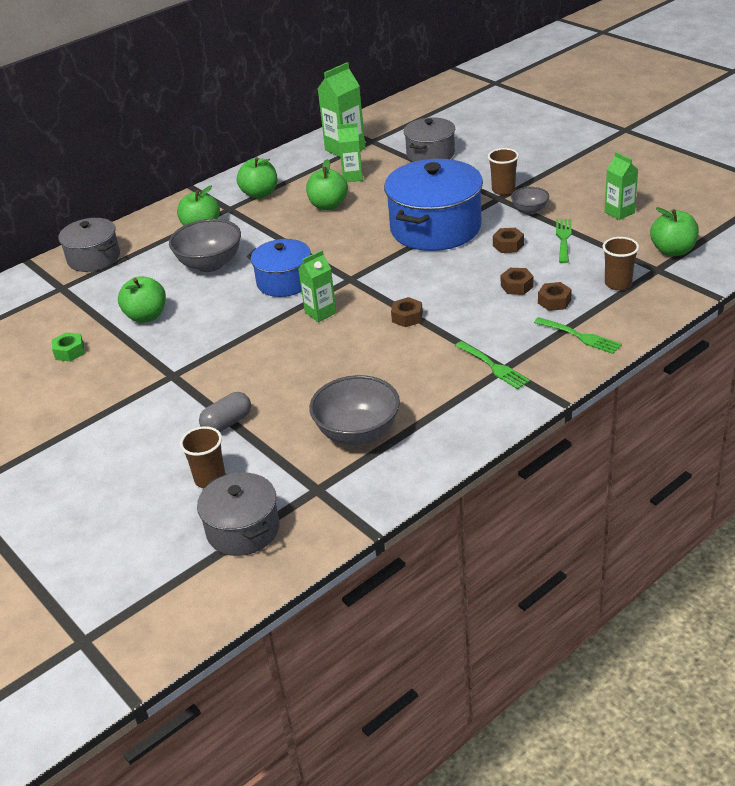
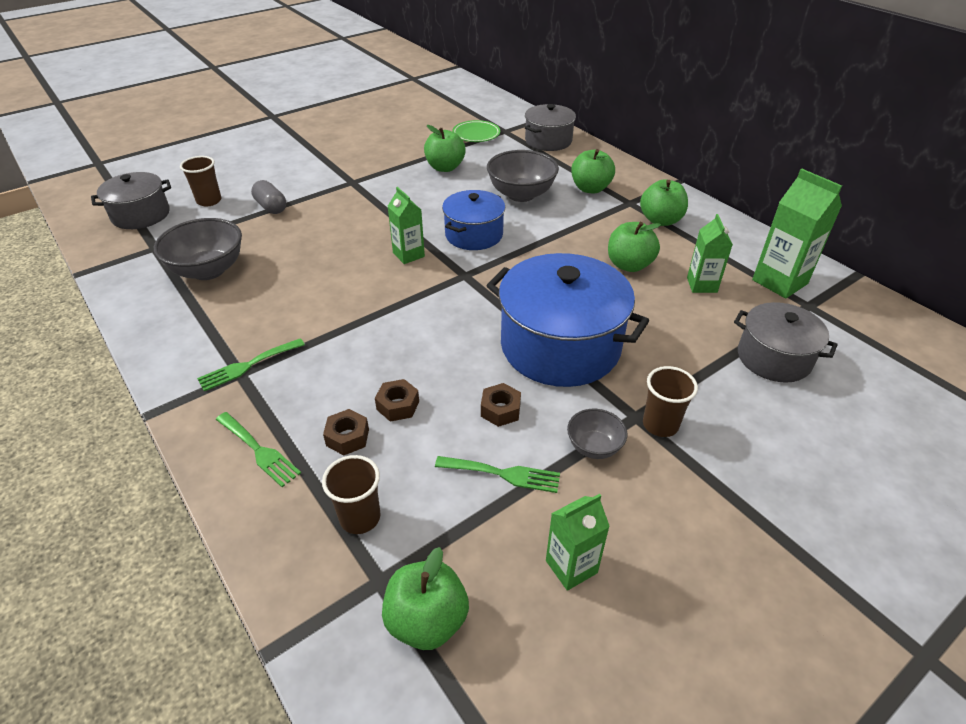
camera: 90 degrees right, 5 degrees up
(66, 306) = (476, 134): none -> green plate
(69, 352) = (409, 140): green nut -> none
(407, 317) = (373, 310): brown nut -> none
(580, 336) = (259, 451): green fork -> green fork turned 90 degrees counterclockwise

